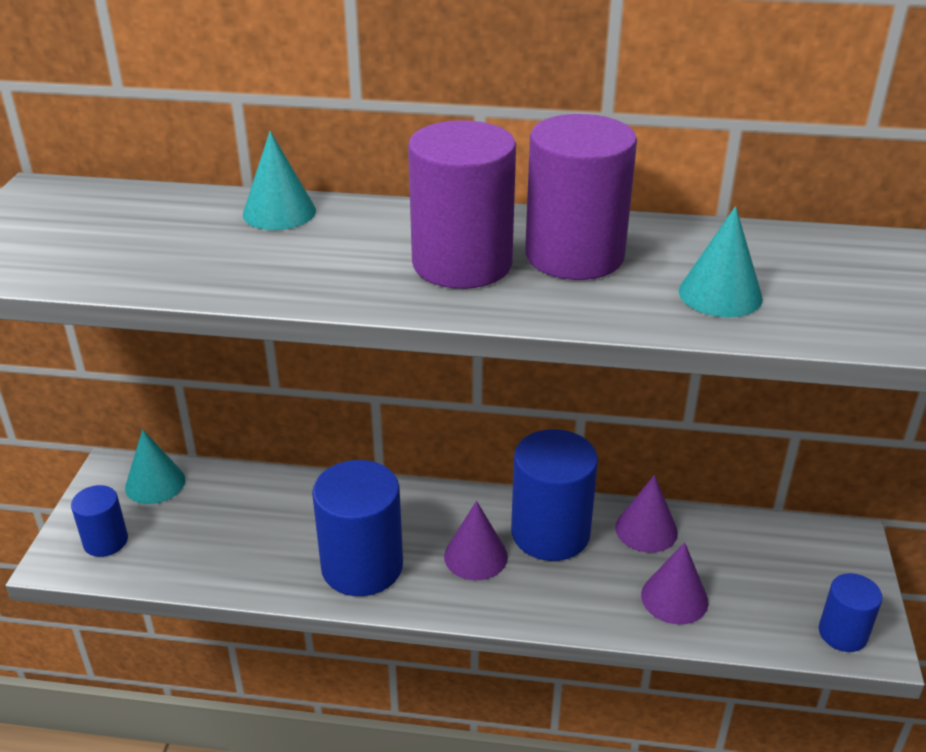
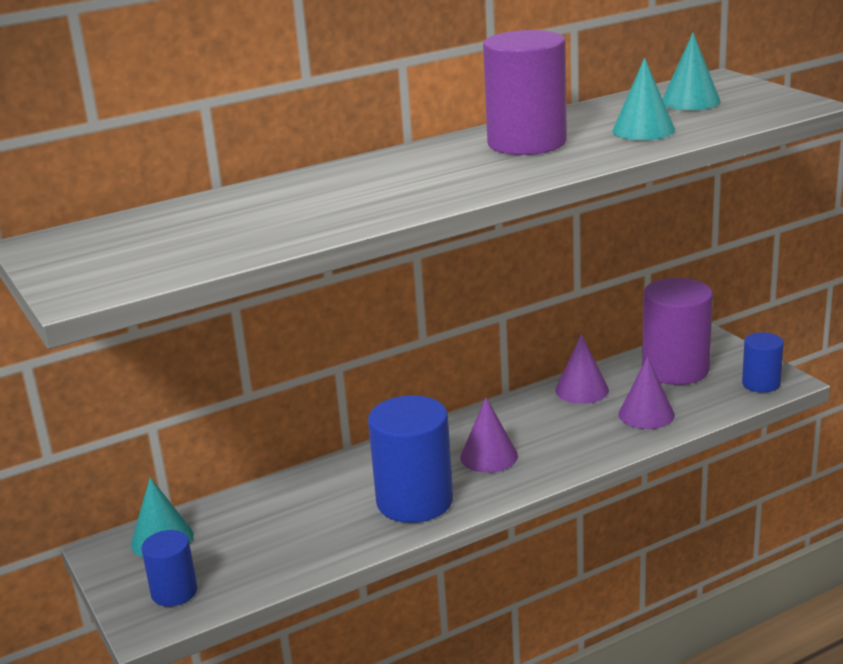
camera: 35 degrees left, 10 degrees down
(279, 212) = (277, 189): turquoise cone -> turquoise cone (690, 101)
(462, 263) = (464, 168): purple cylinder -> purple cylinder (675, 369)
(550, 533) = (522, 421): blue cylinder -> none

